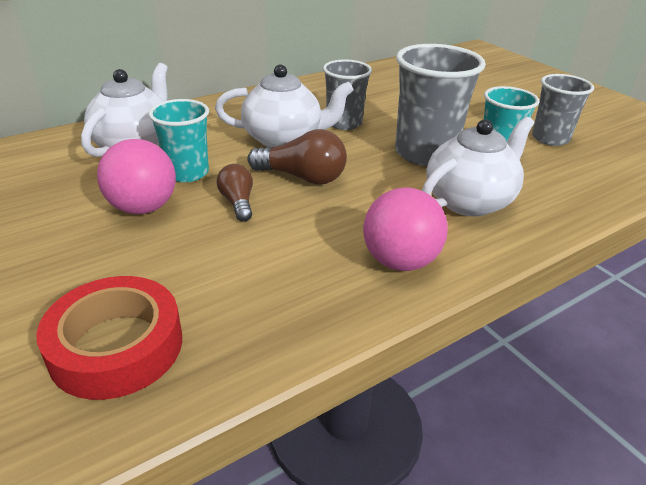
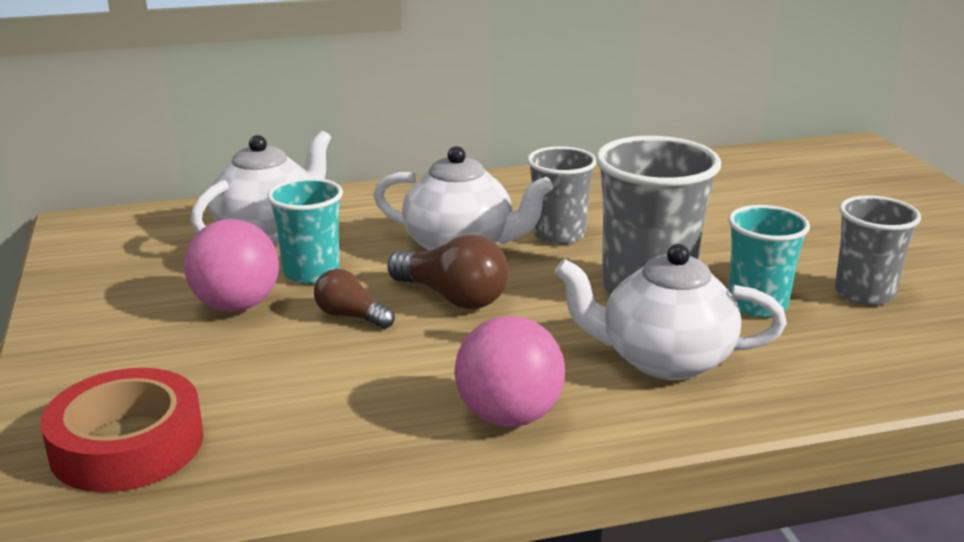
camera: 20 degrees right, 10 degrees down
(238, 203) = (351, 316): brown light bulb -> brown light bulb turned 60 degrees counterclockwise
(469, 201) = (663, 360): white teapot -> white teapot turned 150 degrees counterclockwise

